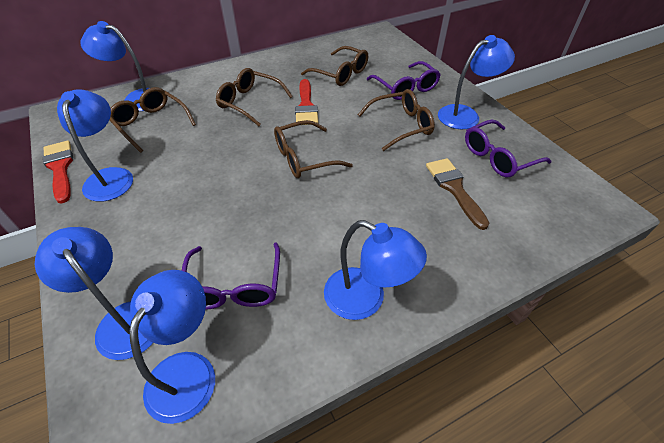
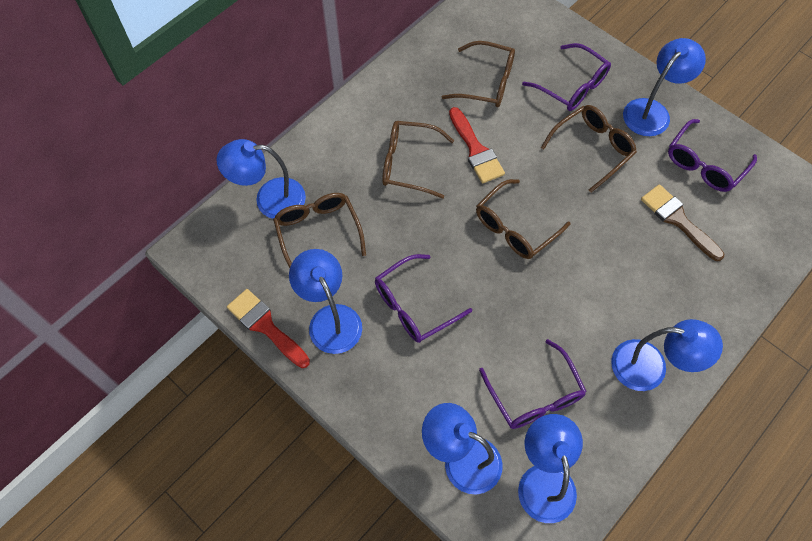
camera: 20 degrees left, 15 degrees up
(151, 124) = (318, 232): brown glasses -> brown glasses turned 45 degrees clockwise
(182, 186) = (414, 305): none -> purple glasses

